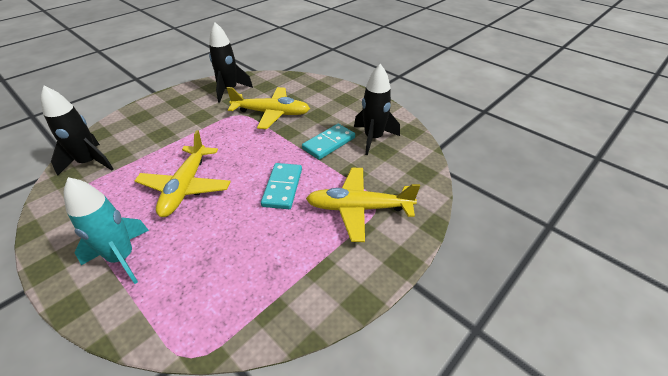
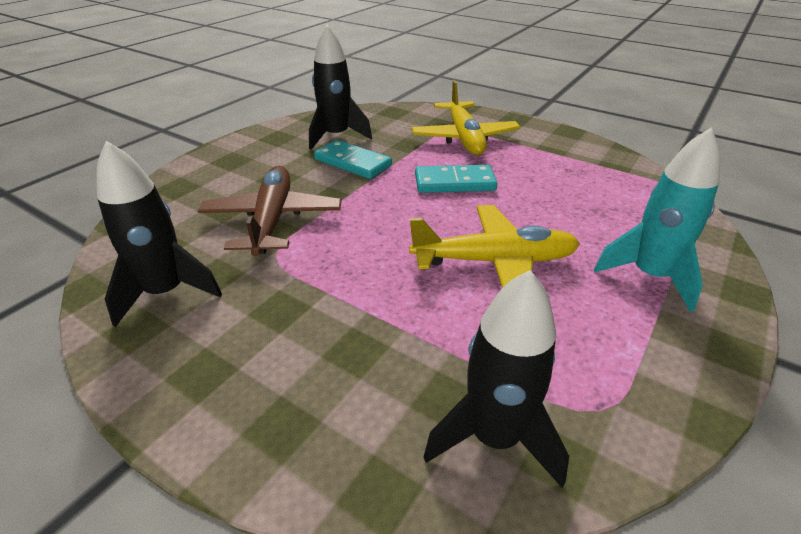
camera: 100 degrees left, 5 degrees down
(271, 113) = (272, 220): yellow plane -> brown plane

